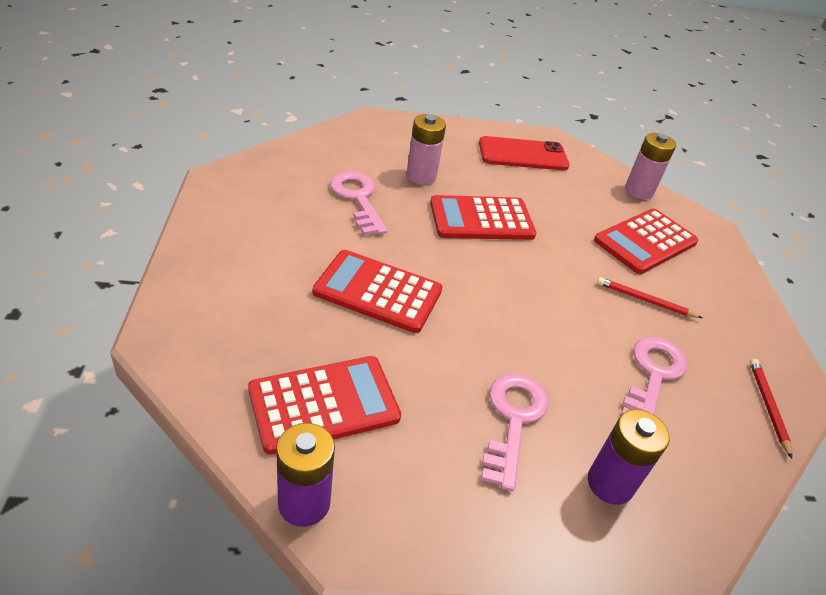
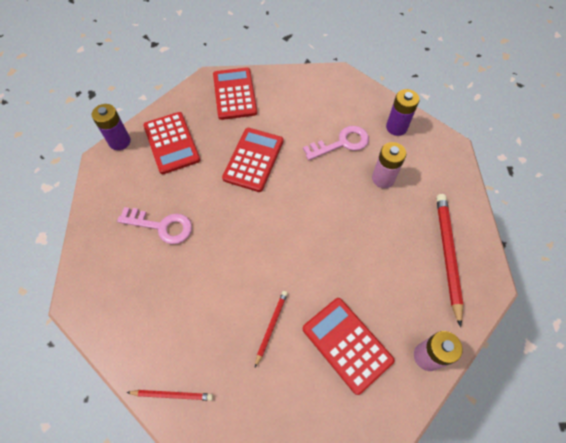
camera: 95 degrees right, 20 degrees up
(481, 219) = (341, 217): red calculator -> red calculator (234, 94)
(523, 154) = (447, 254): red phone -> red pencil
(610, 483) = (119, 271): purple battery -> purple battery (396, 127)
(653, 375) = (197, 315): pink key -> none

